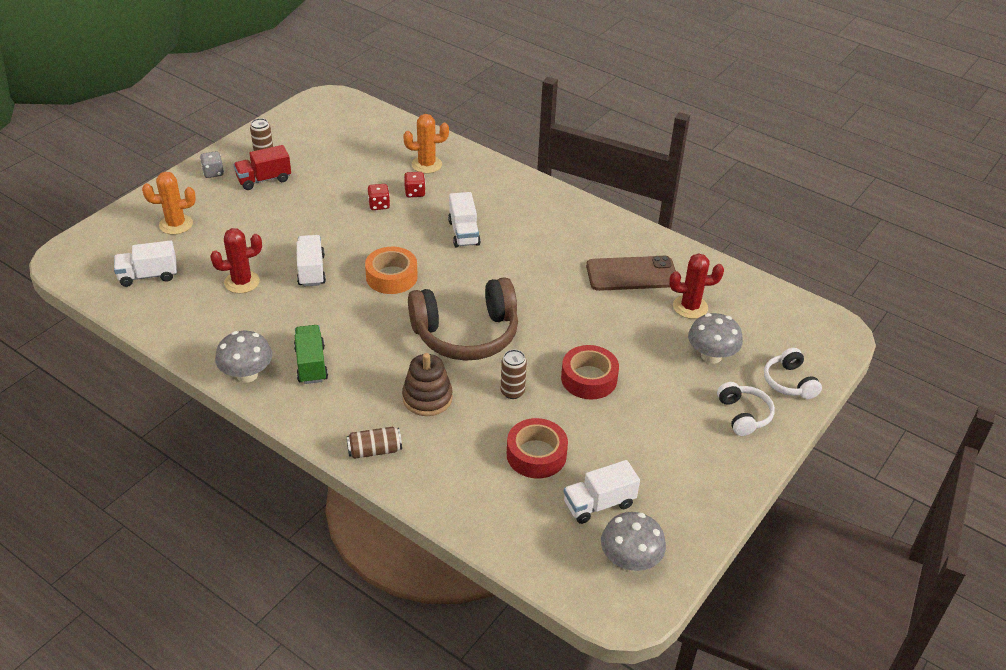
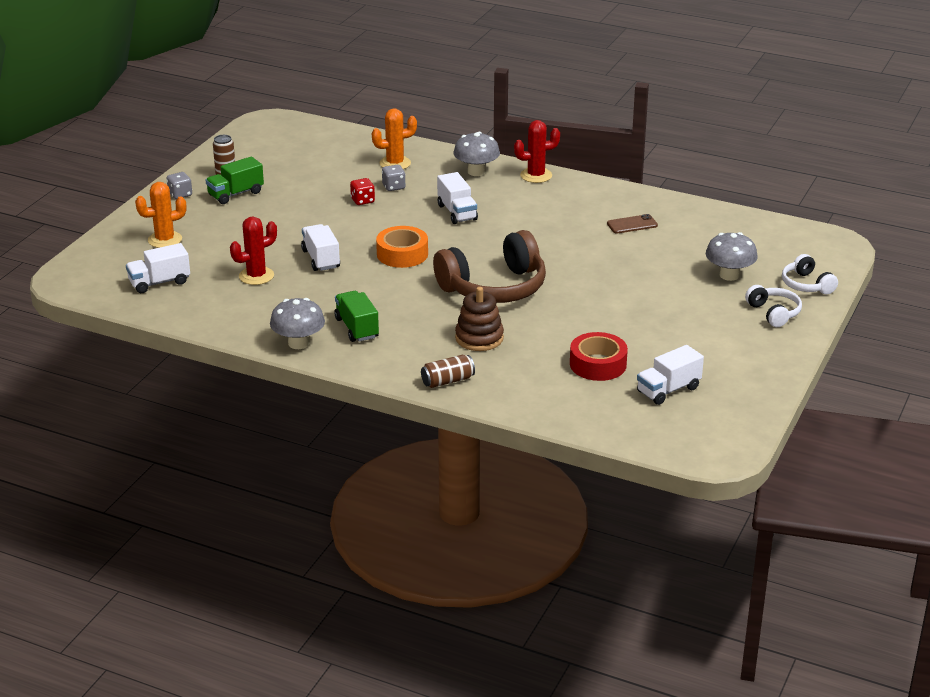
camera: 10 degrees left, 10 degrees down
(264, 179) = (235, 194): red truck -> green truck
(415, 193) = (393, 187): red dice -> grey dice
(512, 392) = (556, 323): brown can -> none
(589, 378) = (623, 305): red tape -> none
(630, 560) = (711, 423): grey mushroom -> grey mushroom (476, 172)
(631, 274) = (632, 224): brown phone -> brown phone, size x0.55
(690, 307) = (696, 242): red cactus -> red cactus (536, 175)

